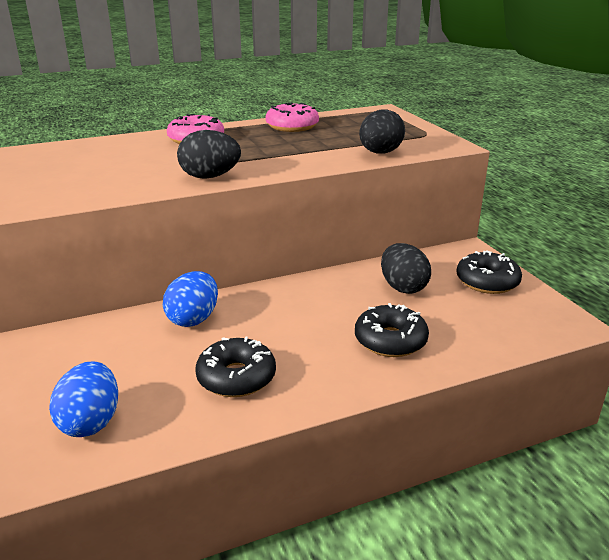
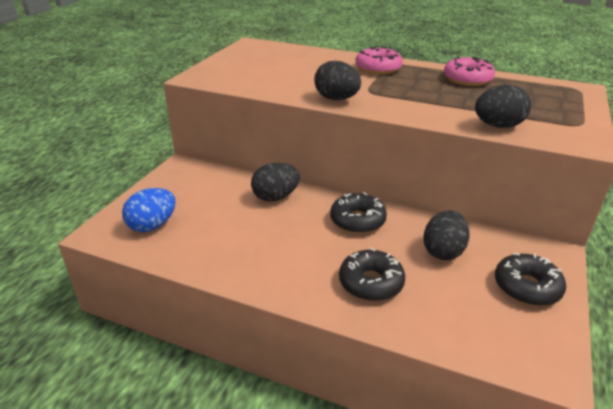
camera: 45 degrees right, 5 degrees up
(193, 319) = (275, 197): blue egg -> black egg
(236, 377) = (246, 246): black donut -> black donut (357, 220)

